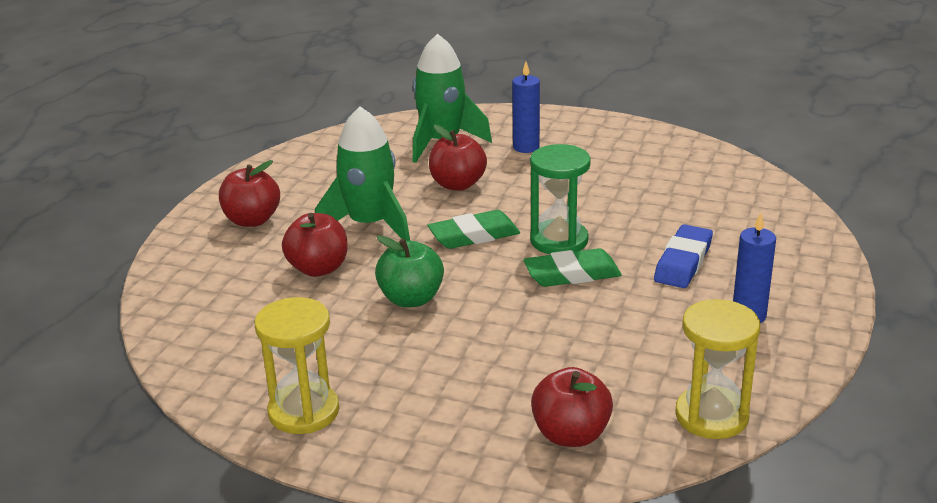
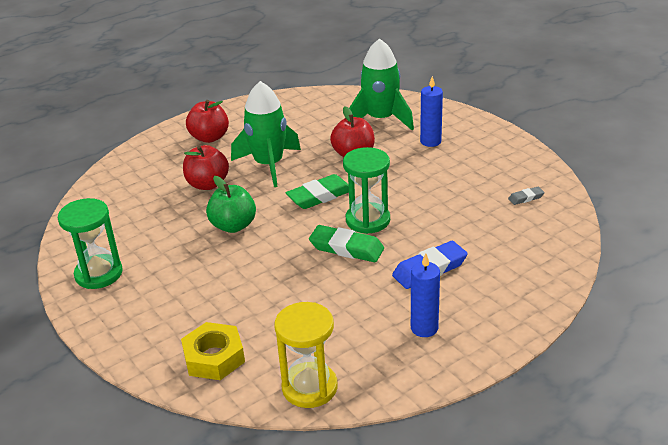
camera: 35 degrees right, 5 degrees up
(304, 411) = (99, 274): yellow hourglass -> green hourglass
(474, 235) = (320, 196): green eraser -> green eraser turned 45 degrees counterclockwise
(571, 434) = (214, 357): red apple -> yellow nut
(689, 168) = (526, 198): none -> grey eraser

